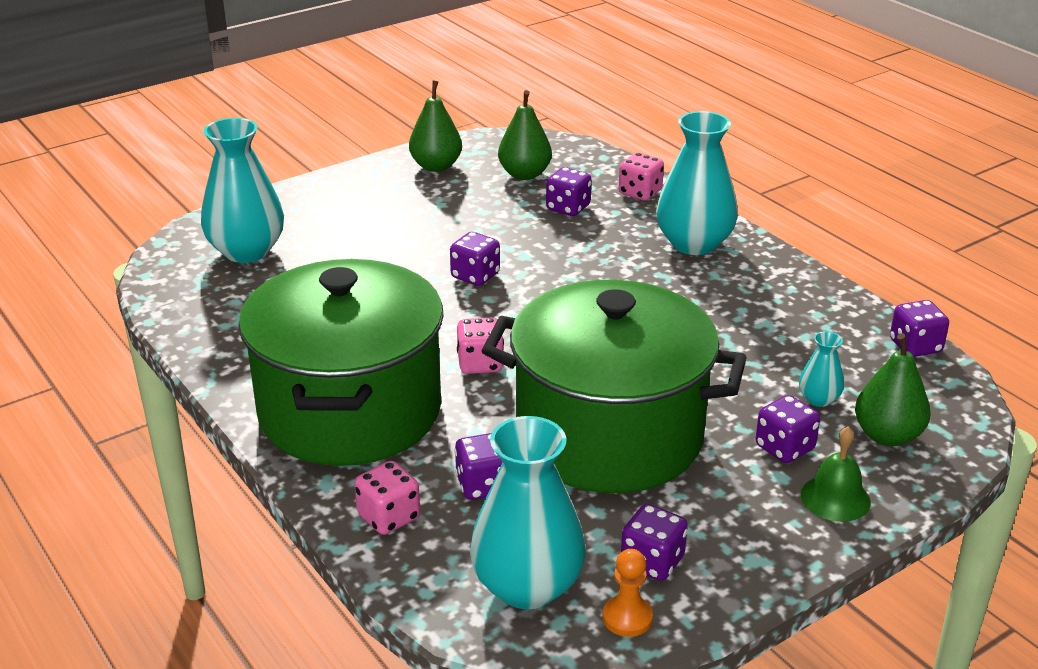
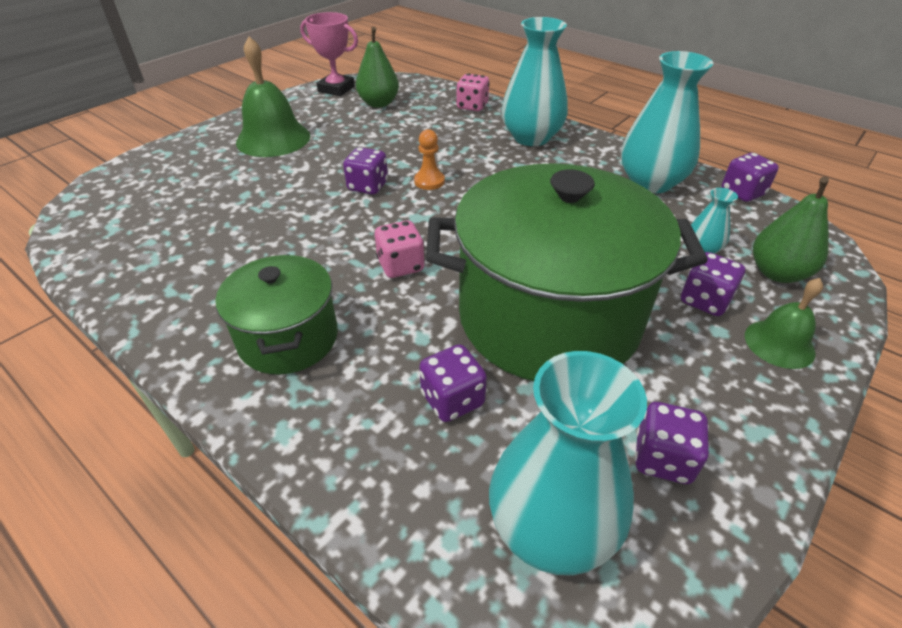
camera: 15 degrees left, 10 degrees up
(246, 251) = (154, 193): turquoise vase -> turquoise vase (651, 182)
(350, 411) = (288, 338): green pot -> green pot, size x0.53
(386, 204) = (273, 139): none -> green bell
(389, 517) = (365, 464): pink dice -> none
(436, 166) = (306, 105): green pear -> none
(479, 147) = (336, 89): none -> pink trophy
(568, 208) = (422, 124): purple dice -> none
(627, 618) = (678, 545): orange pawn -> orange pawn (429, 181)

